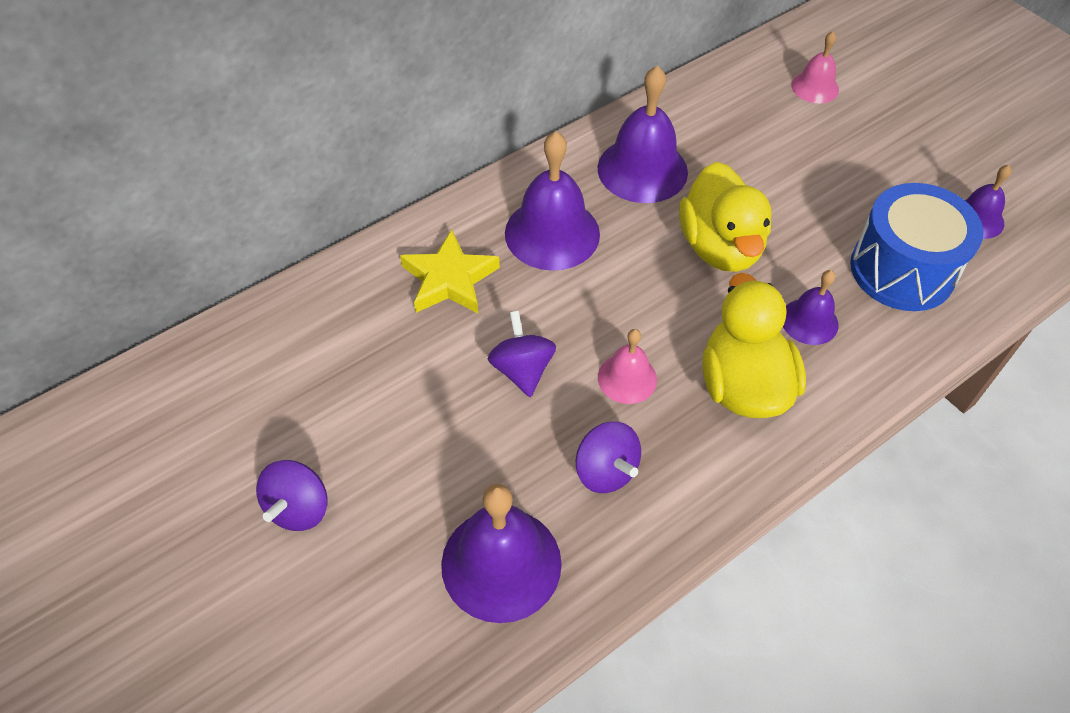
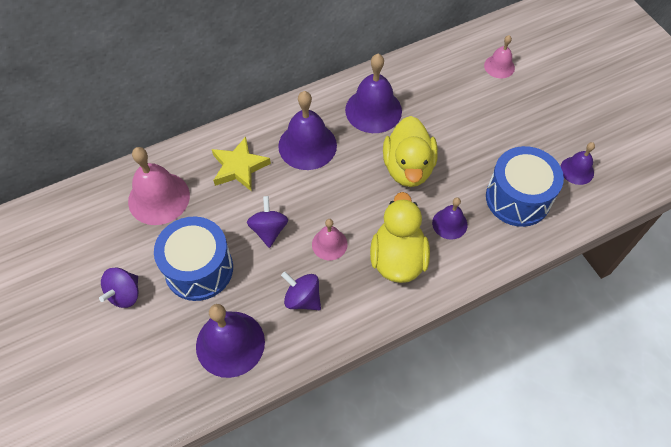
camera: 10 degrees right, 5 degrees up
(325, 344) = (159, 198): none -> pink bell
(419, 448) = (199, 269): none -> blue drum
(605, 471) = (302, 298): purple spinning top -> purple spinning top turned 150 degrees clockwise

